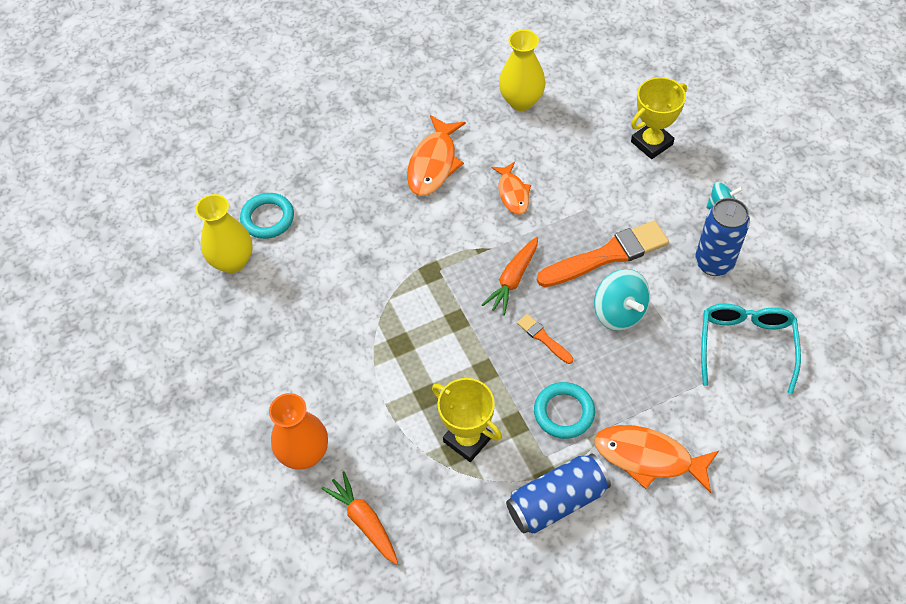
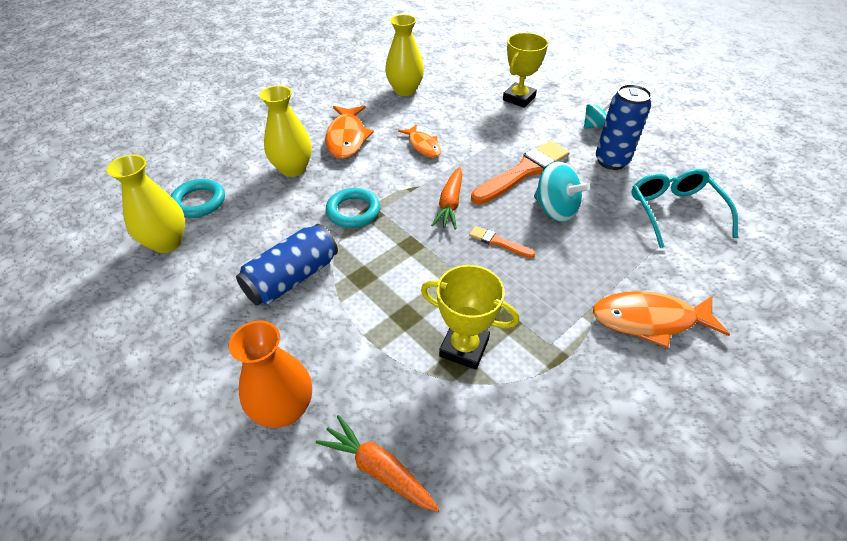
camera: 20 degrees left, 10 degrees down
(367, 195) = (293, 168): none -> yellow vase
(556, 501) = (584, 385): blue can -> blue can (292, 278)
(564, 412) = (548, 299): turquoise ring -> turquoise ring (353, 211)

